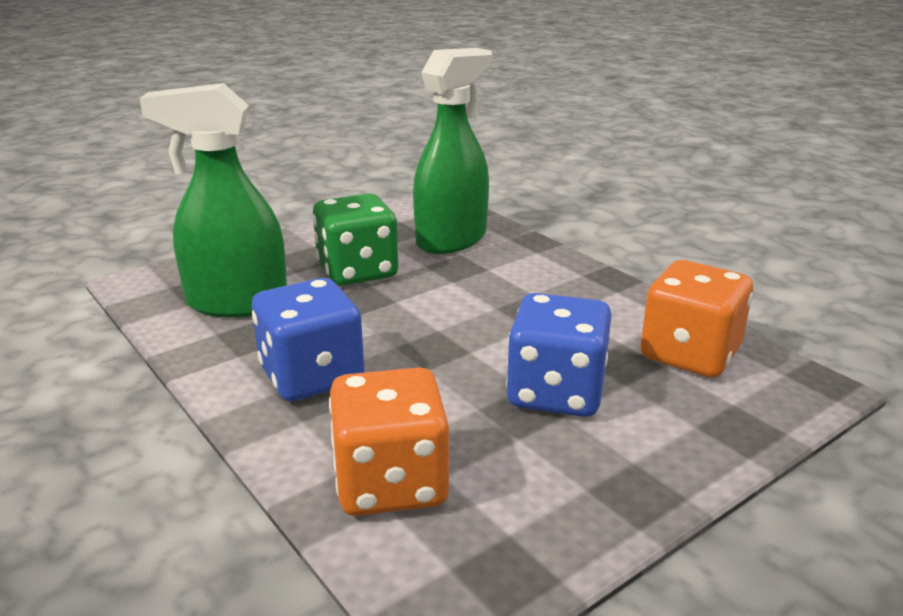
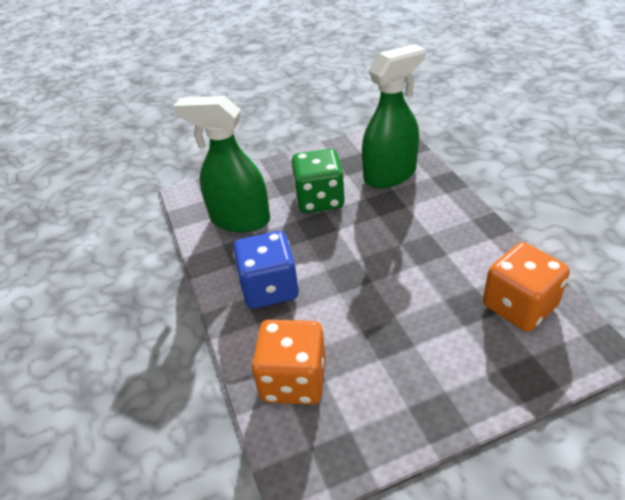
camera: 20 degrees right, 15 degrees up
(556, 393) = (415, 326): blue dice -> none

